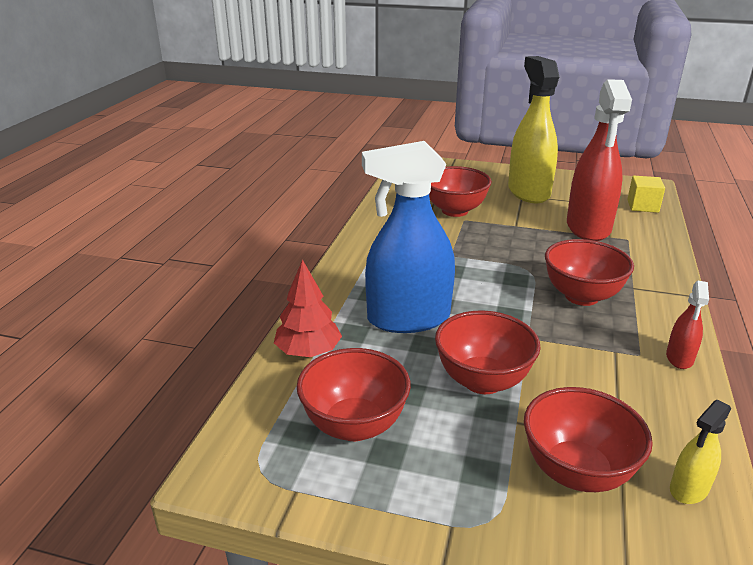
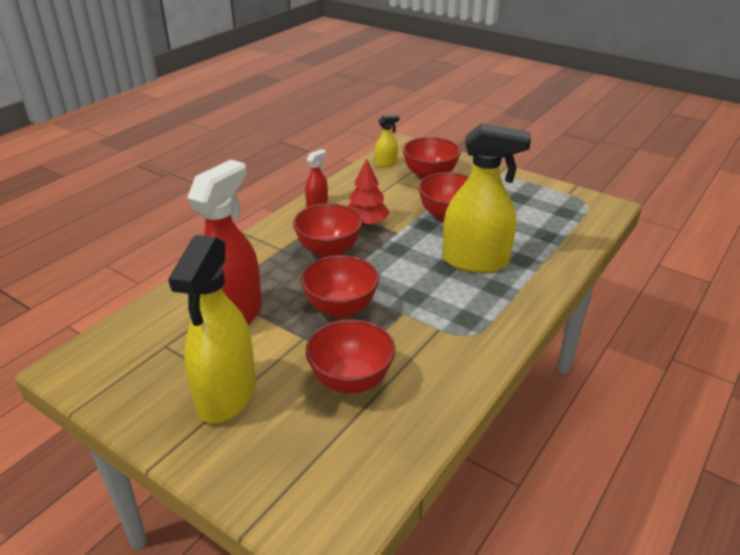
camera: 160 degrees left, 5 degrees up
(308, 351) = (557, 253): red tree -> red tree (366, 223)
(354, 425) = (533, 210): red bowl -> red bowl (341, 308)
(408, 318) = (475, 261): blue spray bottle -> yellow spray bottle
(642, 206) = (132, 333): yellow cube -> none

